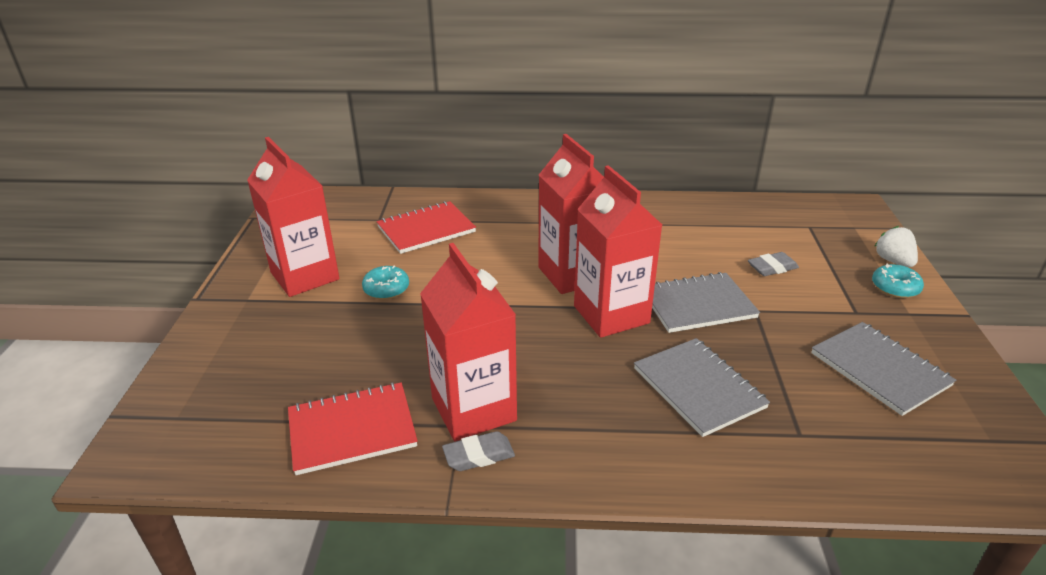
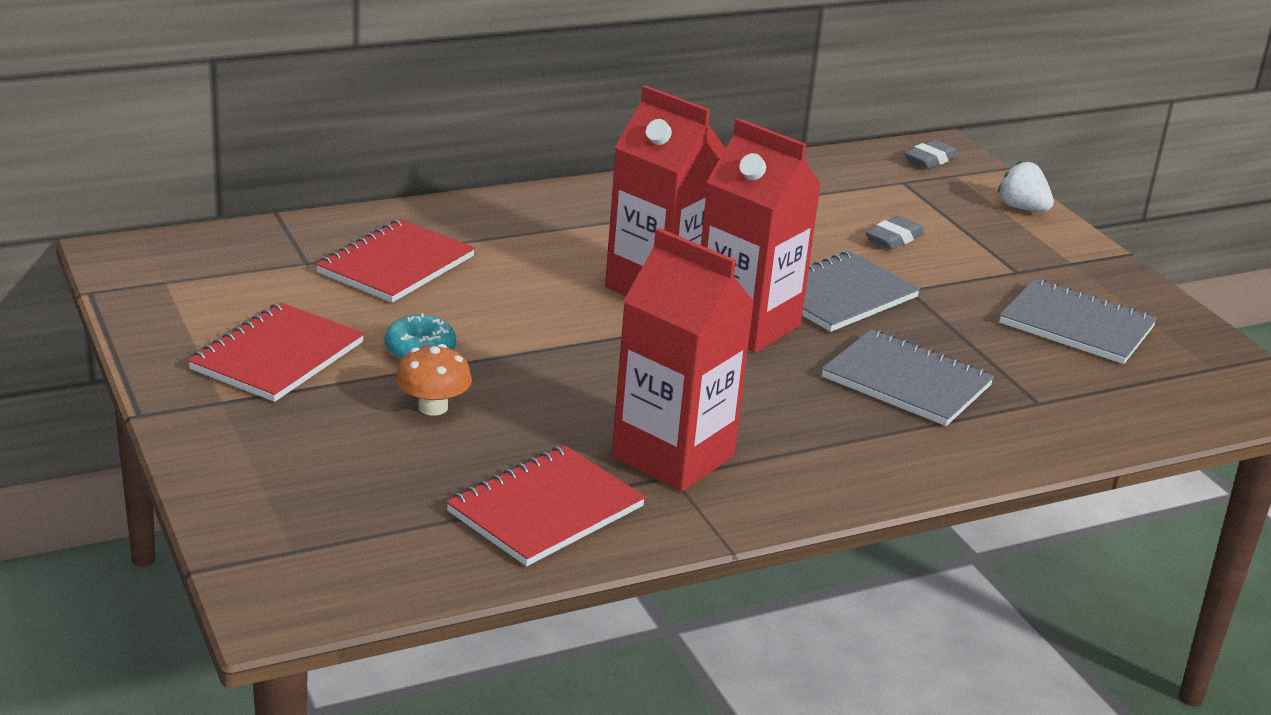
camera: 30 degrees left, 5 degrees down
(305, 276) = (277, 356): red carton -> red notebook
(356, 331) = (433, 407): none -> orange mushroom
(479, 455) = (722, 498): grey eraser -> grey eraser (930, 160)
(895, 288) = (1041, 238): turquoise donut -> none

